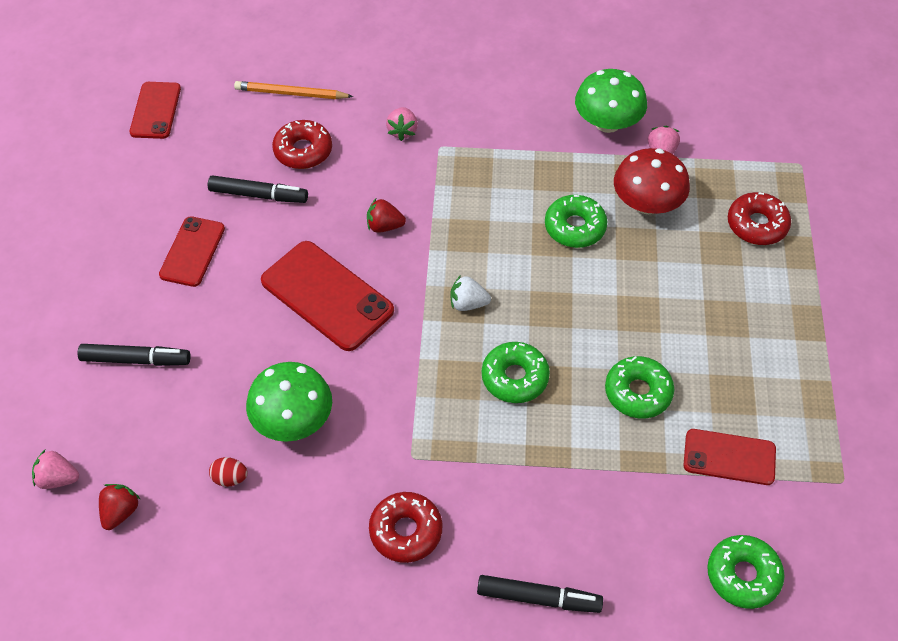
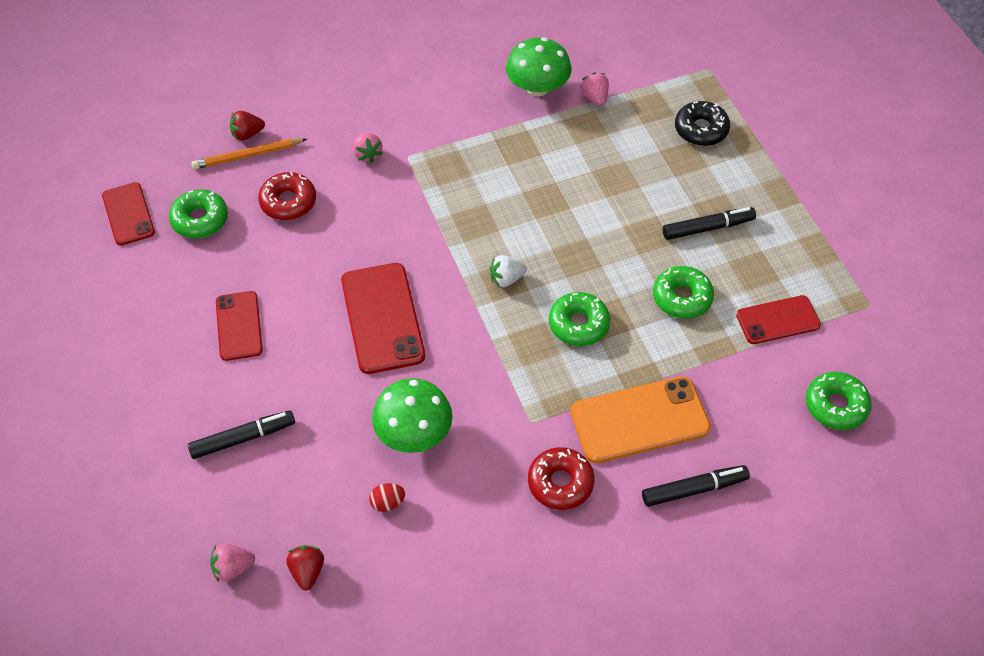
camera: 25 degrees left, 0 degrees up
(258, 195) = (270, 255): black marker -> black marker (708, 228)
(327, 296) = (382, 318): red phone -> red phone turned 60 degrees clockwise
(384, 226) = (398, 241): red strawberry -> red strawberry (247, 134)
(522, 501) = (639, 420): none -> orange phone
(575, 227) = (559, 184): green donut -> green donut (200, 219)
(647, 203) = (606, 143): red mushroom -> none
(757, 225) = (701, 129): red donut -> black donut

